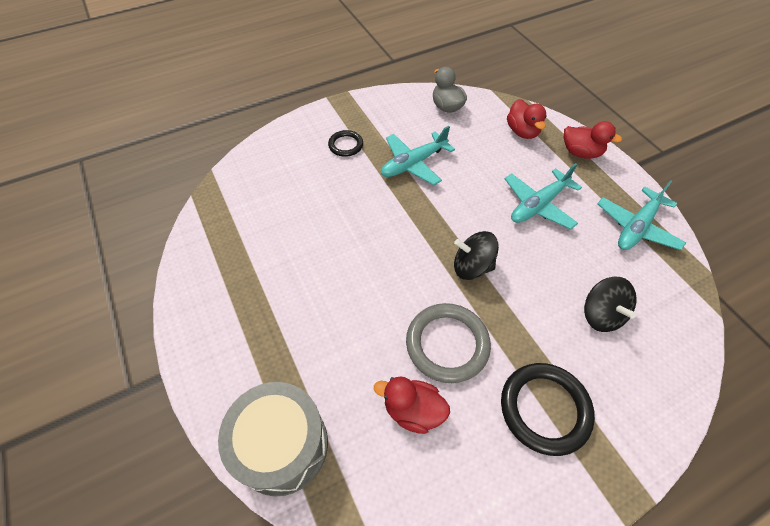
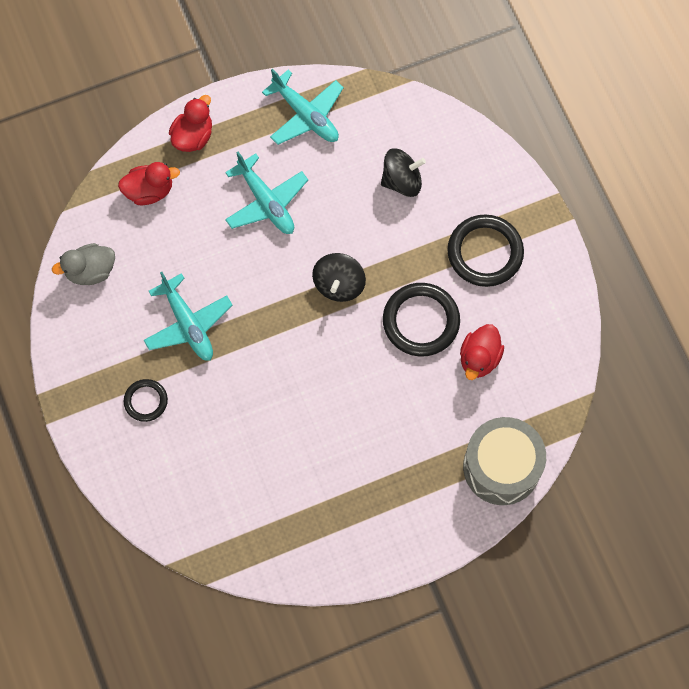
camera: 85 degrees left, 15 degrees up
(447, 344) = (421, 321): grey ring -> black ring

